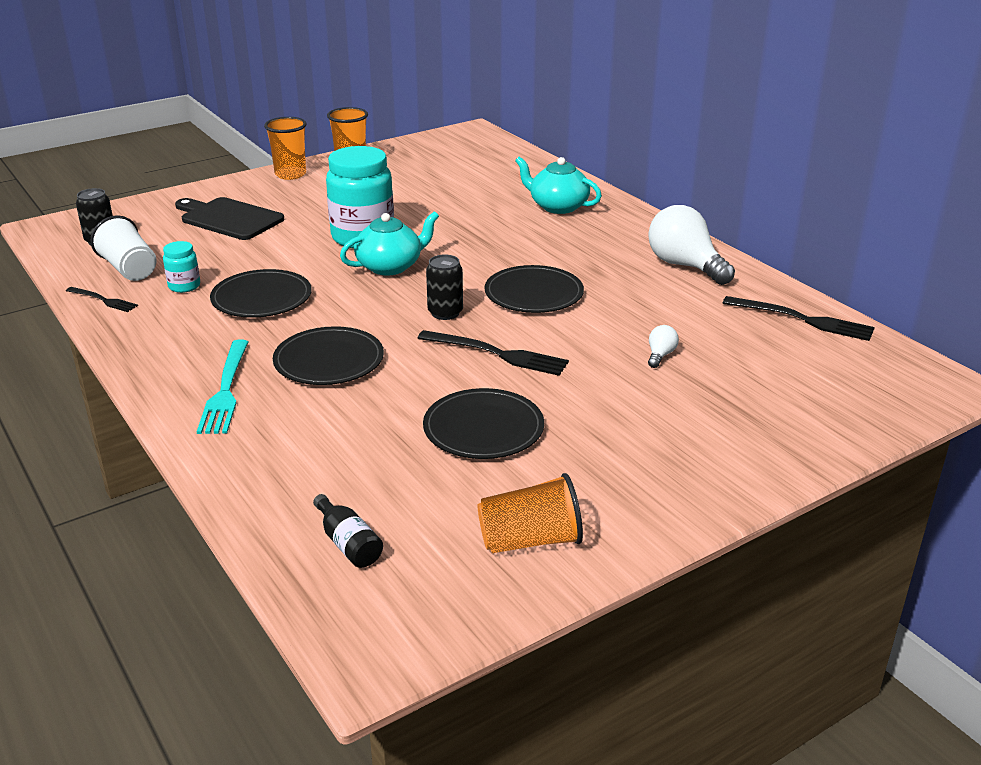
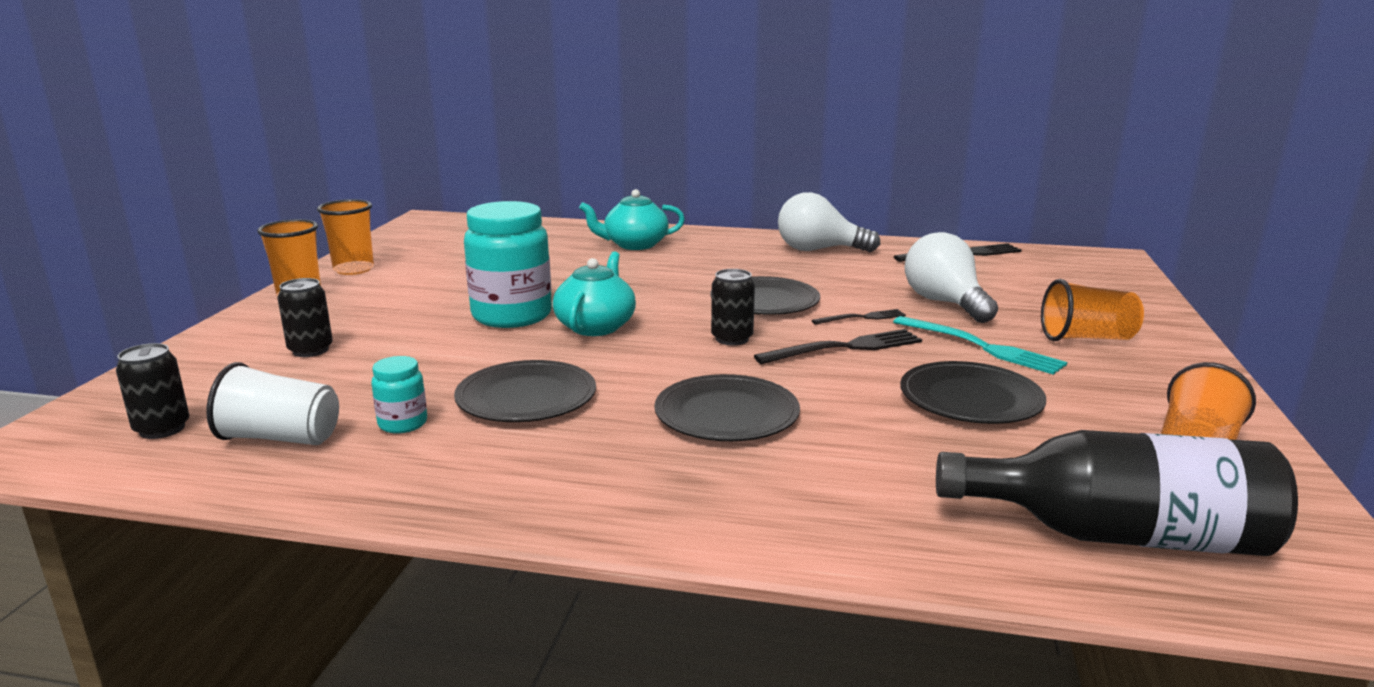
camera: 45 degrees left, 10 degrees down
(103, 300) = (317, 480): black fork -> black fork (862, 318)
(225, 390) = (692, 486): turquoise fork -> turquoise fork (981, 347)
(229, 218) = (310, 350): black cutting board -> black can
(348, 544) = (1119, 535): black bottle -> black bottle, size x2.33
(660, 355) = (945, 303): white light bulb -> white light bulb, size x2.29
(692, 436) = (1086, 338): none -> orange cup

